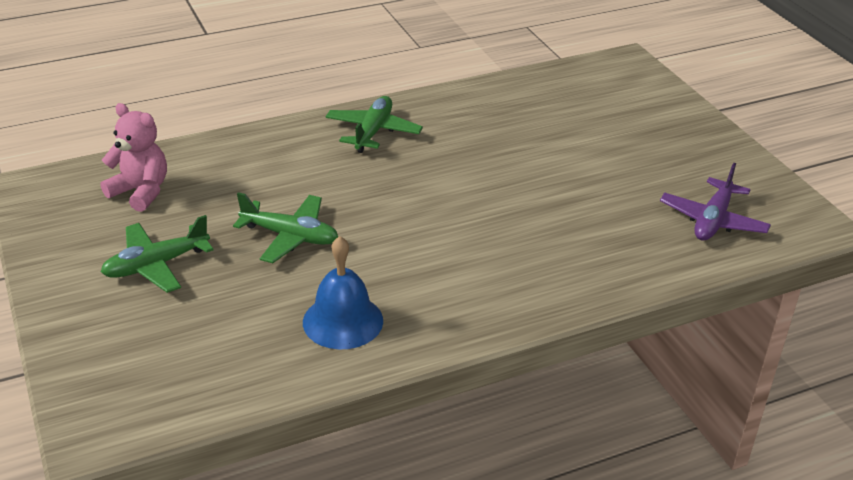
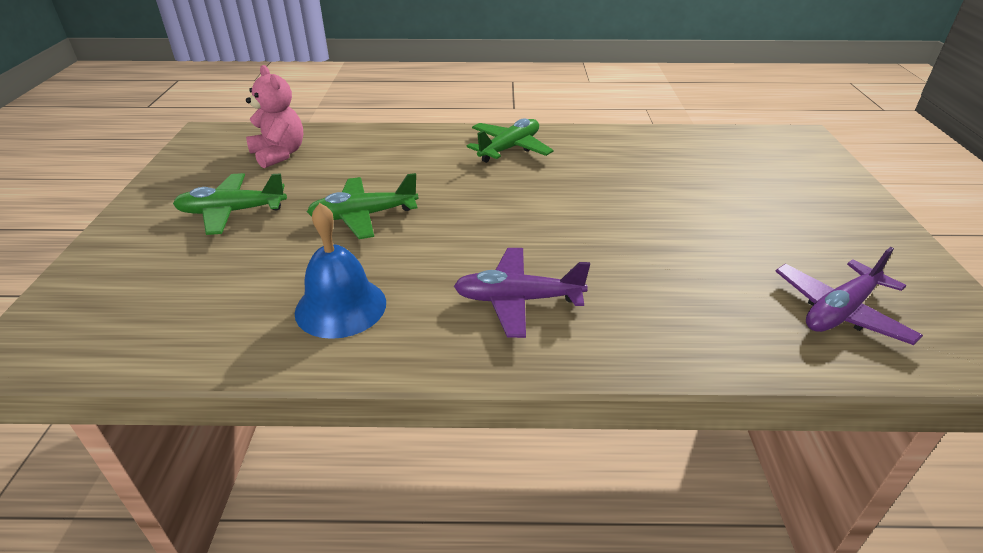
camera: 25 degrees right, 0 degrees up
(290, 236) = (363, 216): green plane -> green plane turned 120 degrees clockwise
(481, 275) = (517, 300): none -> purple plane

